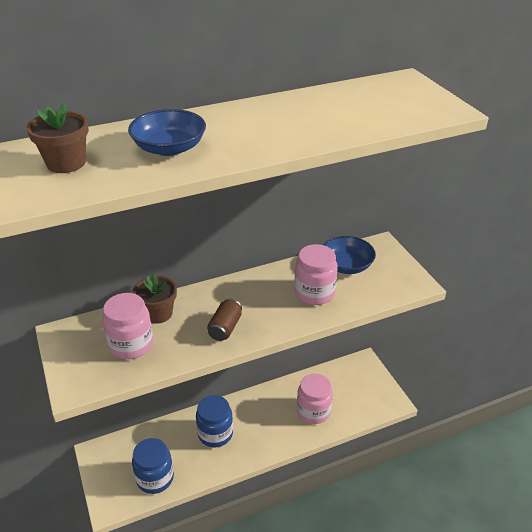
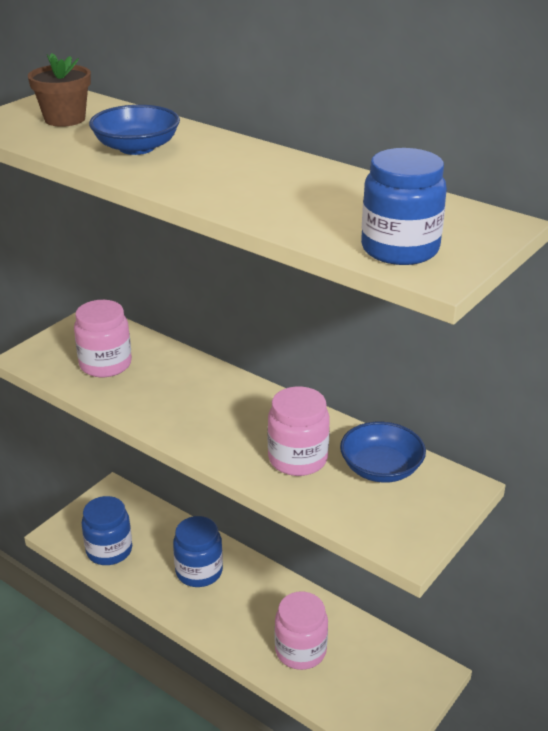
camera: 60 degrees right, 5 degrees down
(158, 313) = (164, 361): brown flower pot -> none
(225, 328) = (177, 413): brown can -> none
(415, 110) = (400, 249): none -> blue jar

